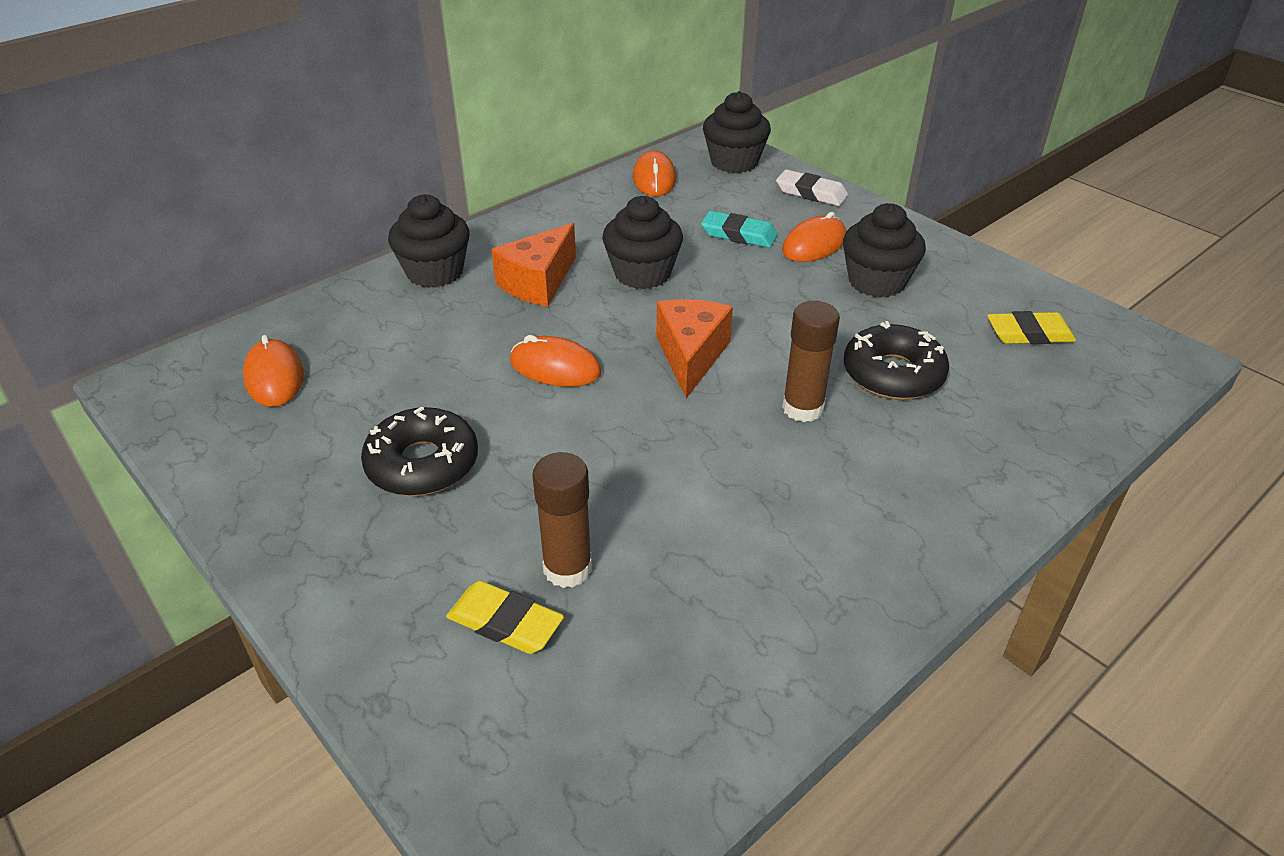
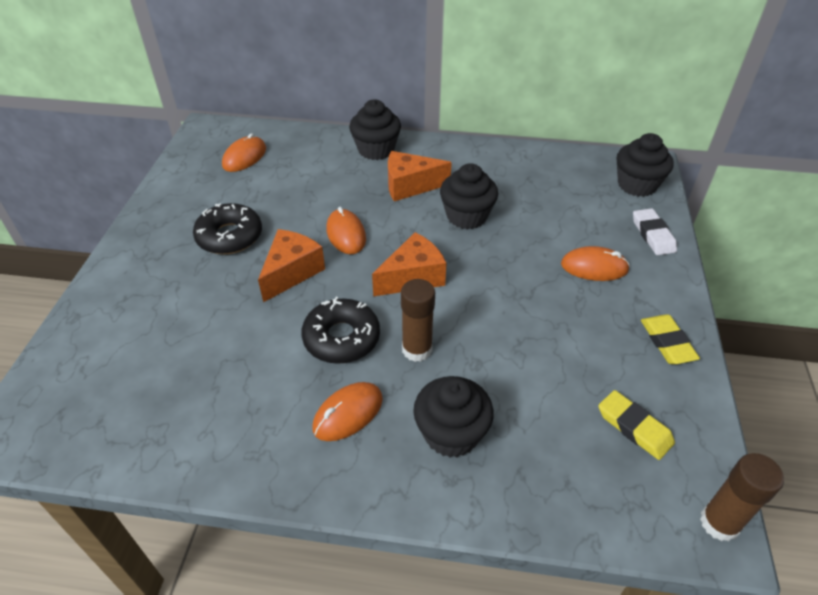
camera: 50 degrees right, 5 degrees up
(505, 622) = (148, 328): yellow eraser -> yellow eraser (667, 342)
(565, 441) = (291, 272): none -> orange cheese
(567, 568) = (200, 328): brown glue stick -> brown glue stick (719, 523)
(654, 179) = (568, 166): orange mouse -> orange mouse (348, 413)
(738, 235) = (558, 230): turquoise eraser -> none
(876, 281) = (592, 317): black cupcake -> black cupcake (451, 433)
(893, 374) = (498, 375): black donut -> black donut (341, 338)

